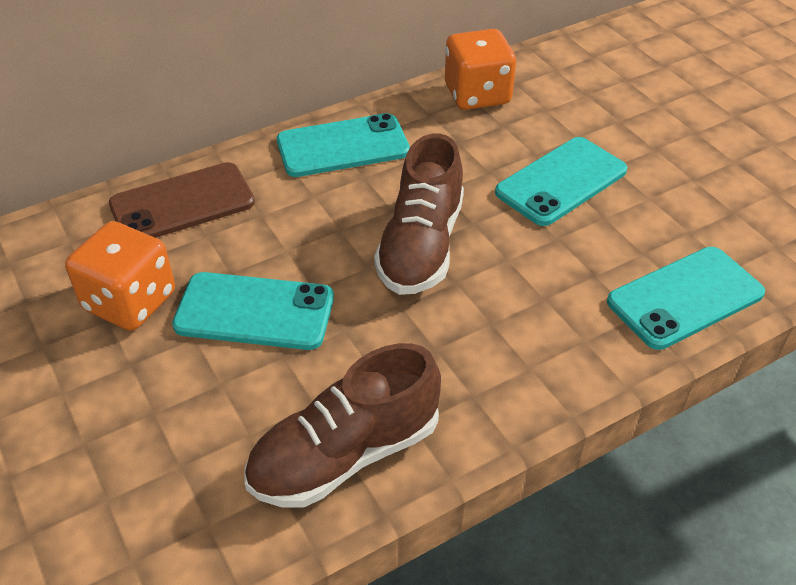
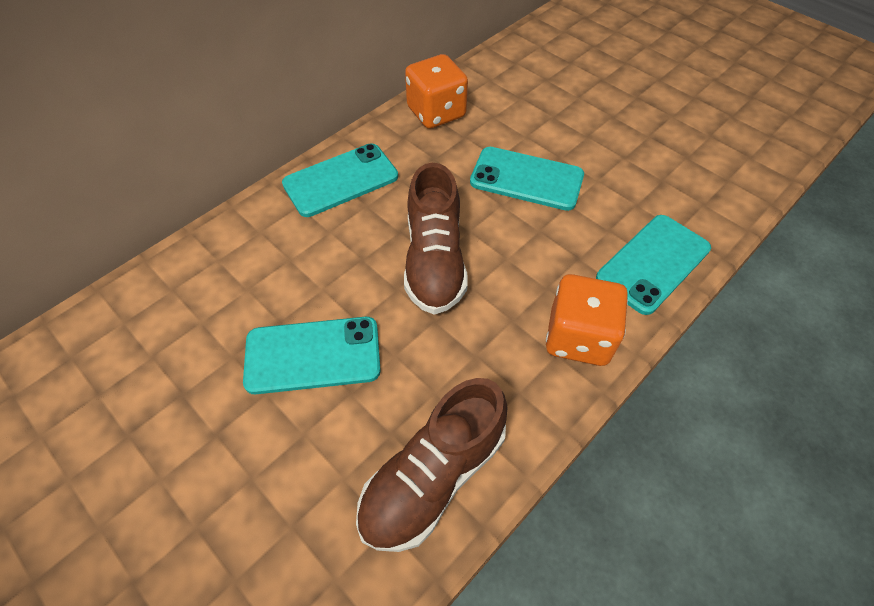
camera: 15 degrees left, 10 degrees up
(130, 302) = (197, 371): orange dice -> orange dice (578, 337)
(182, 203) = (217, 263): brown phone -> none
(561, 181) = (526, 179): turquoise phone -> turquoise phone turned 75 degrees clockwise

